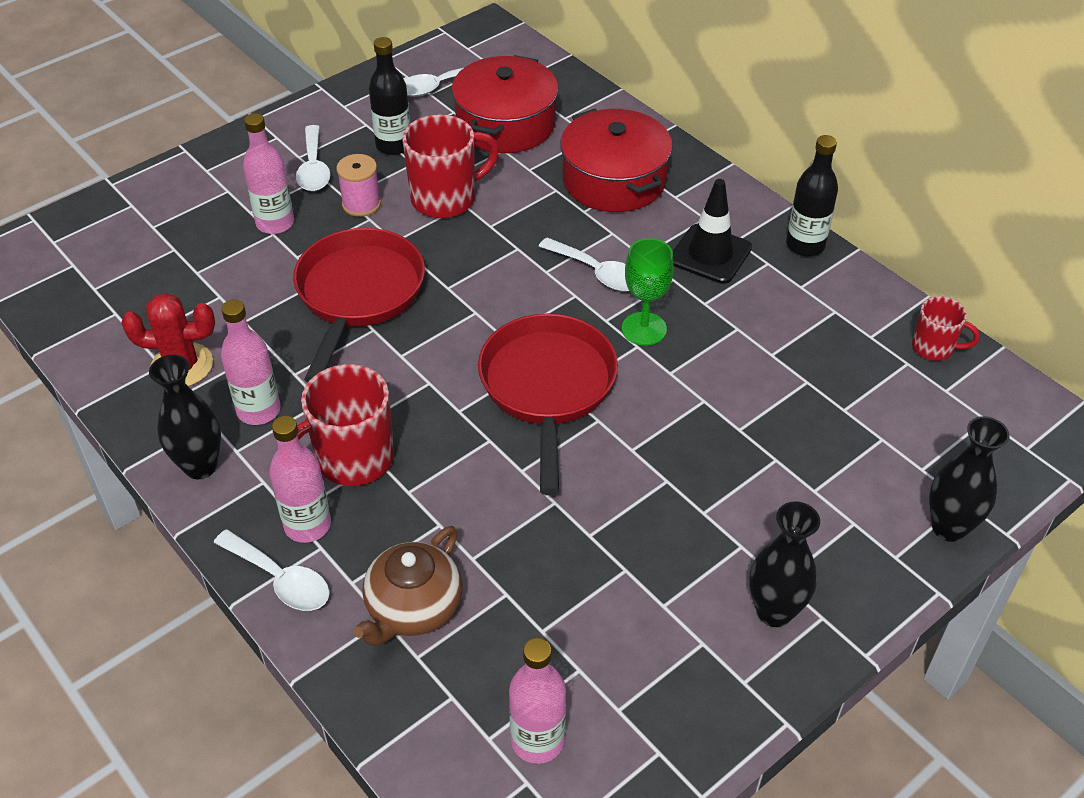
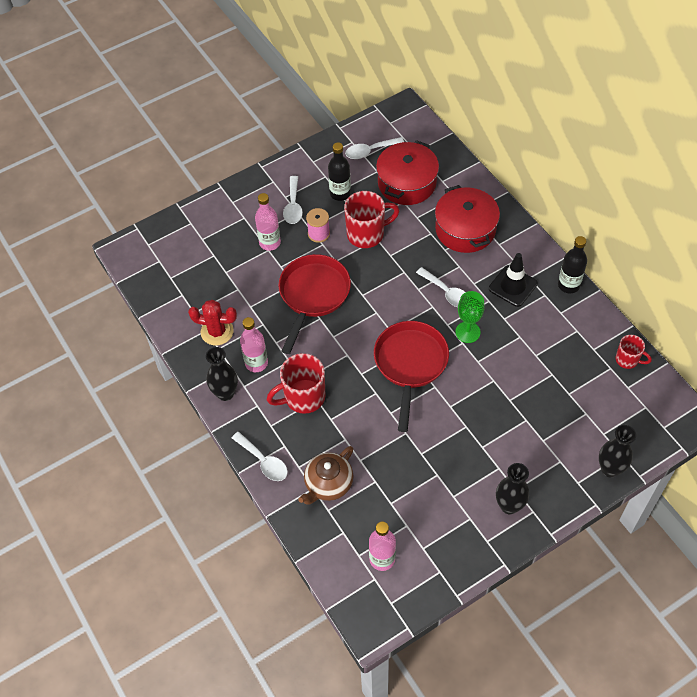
camera: 10 degrees right, 10 degrees up
(307, 525) = (278, 433): pink bottle -> none

